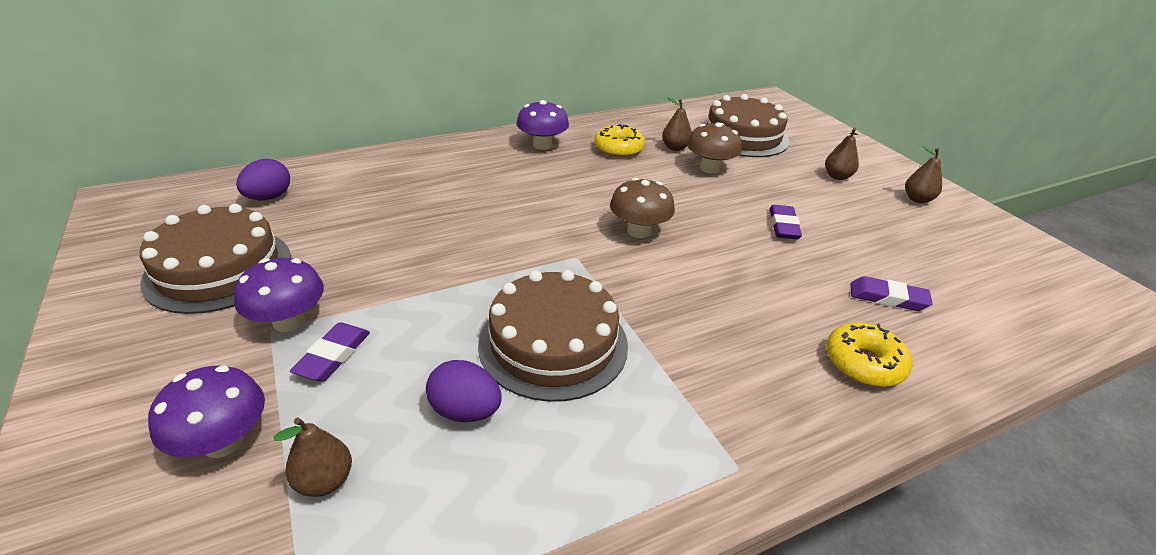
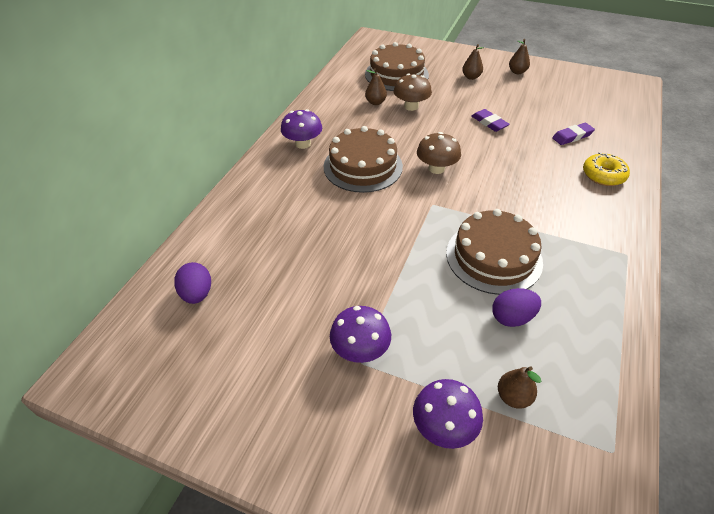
camera: 40 degrees left, 10 degrees up
(219, 269) = (261, 358): brown cake -> brown cake (363, 166)
(333, 356) = (415, 346): purple eraser -> none
(618, 149) = (348, 121): yellow donut -> none

